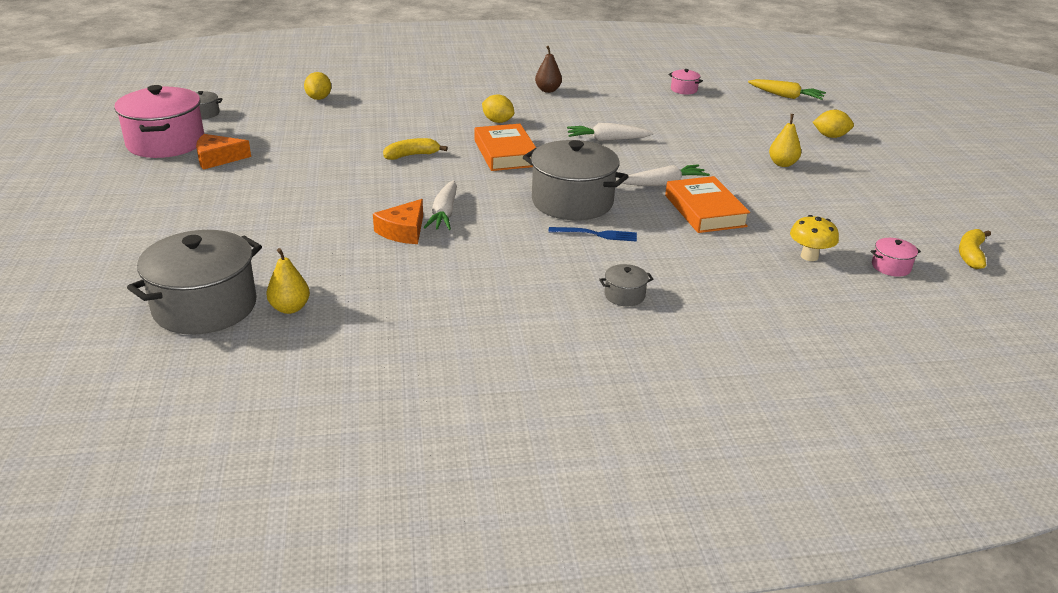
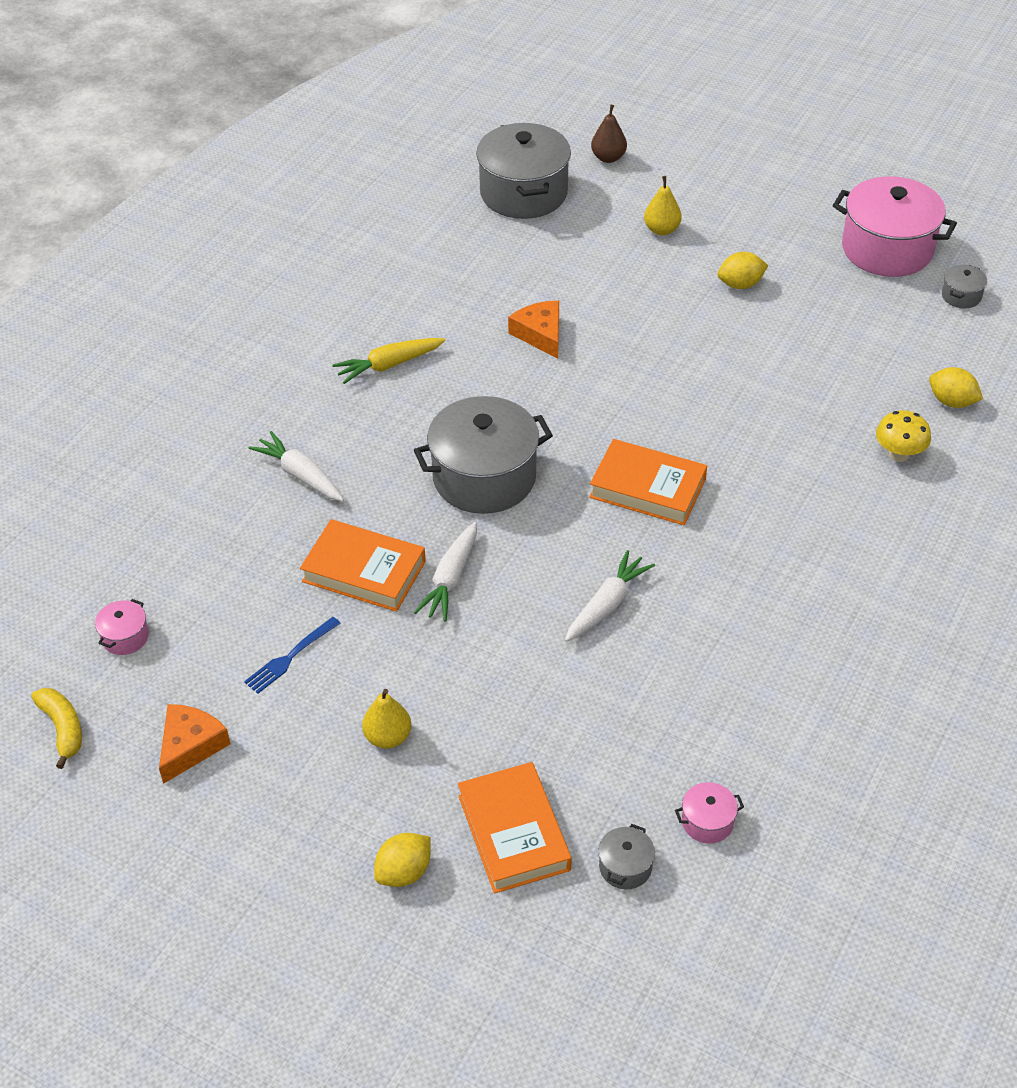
camera: 130 degrees right, 15 degrees up
(218, 158) = (815, 272): orange cheese -> orange cheese (190, 746)
(290, 308) = (478, 230): yellow pear -> yellow pear (661, 230)
(412, 155) = (707, 410): yellow banana -> none
(444, 213) = (549, 374): white carrot -> white carrot (300, 475)
(497, 121) = (749, 530): yellow lemon -> yellow lemon (740, 284)
(548, 90) = (824, 645): brown pear -> brown pear (608, 158)
(596, 234) = (406, 457): blue fork -> blue fork (290, 657)
(624, 295) = (297, 414): grey pot -> grey pot (625, 867)
(766, 122) = (513, 833): none -> orange book
(786, 96) = (577, 951): yellow carrot -> yellow carrot (389, 365)
(809, 256) = (208, 587): yellow mushroom -> yellow mushroom (899, 454)

